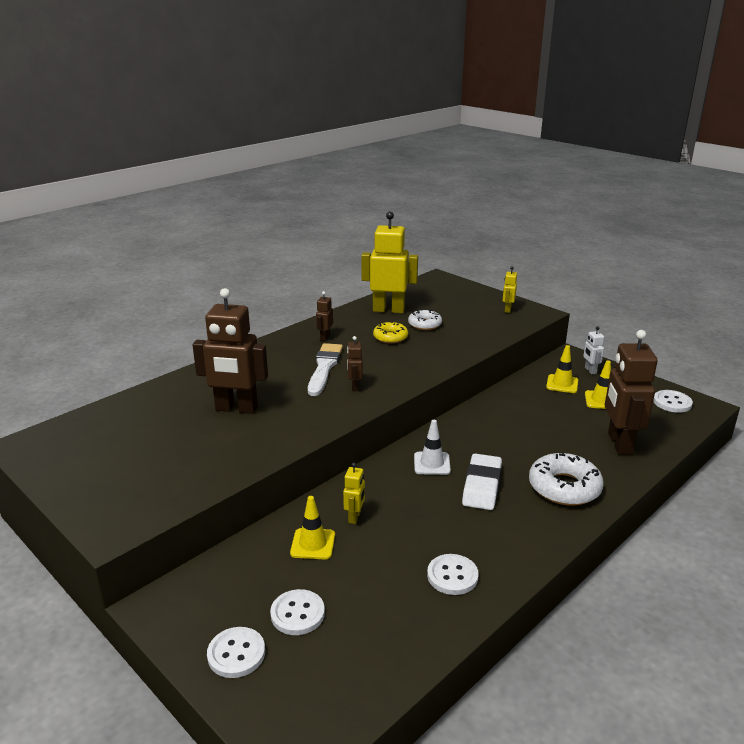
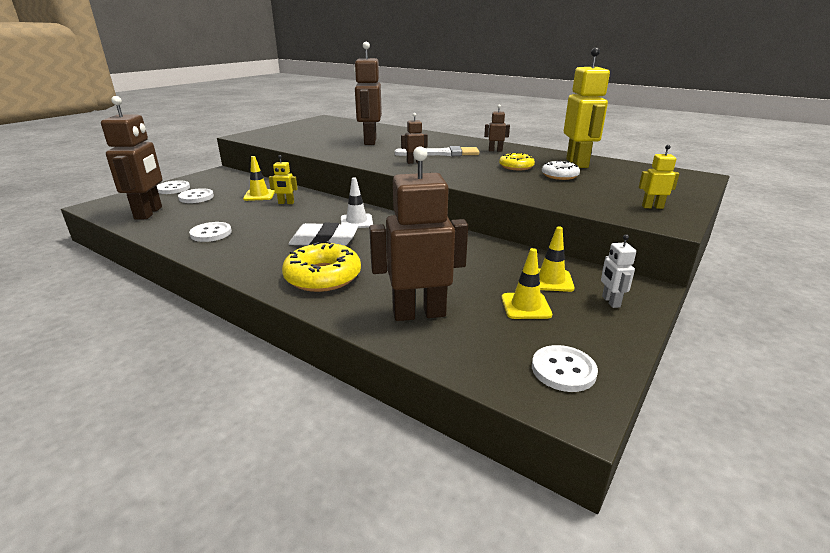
camera: 80 degrees right, 0 degrees up
(359, 659) = (149, 213): none -> brown robot
(564, 487) = (323, 276): white donut -> yellow donut
(590, 370) = (610, 301): white robot -> white robot turned 75 degrees counterclockwise

